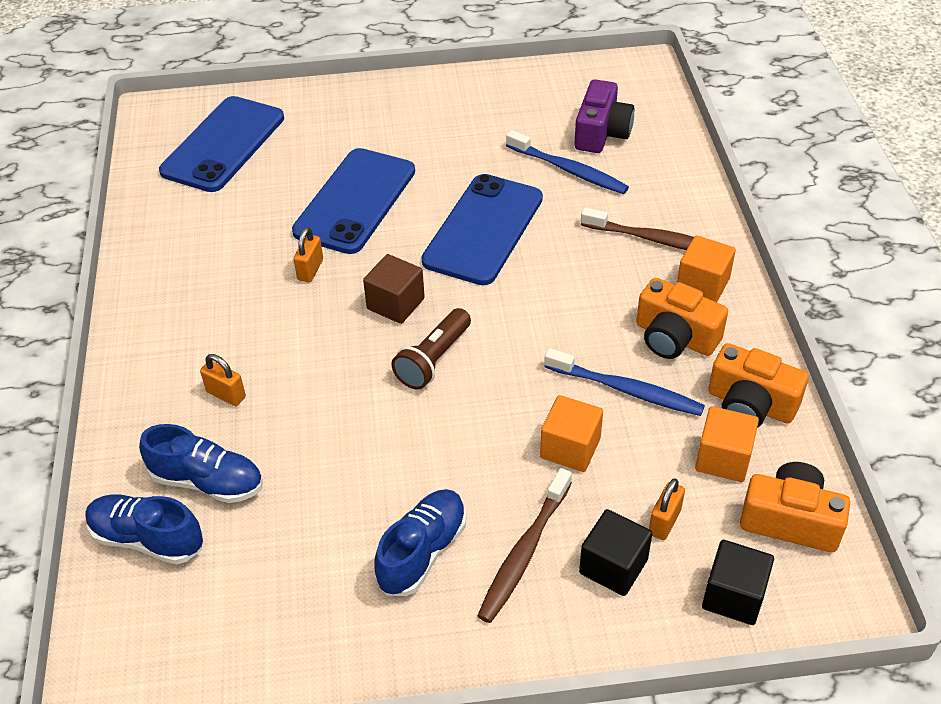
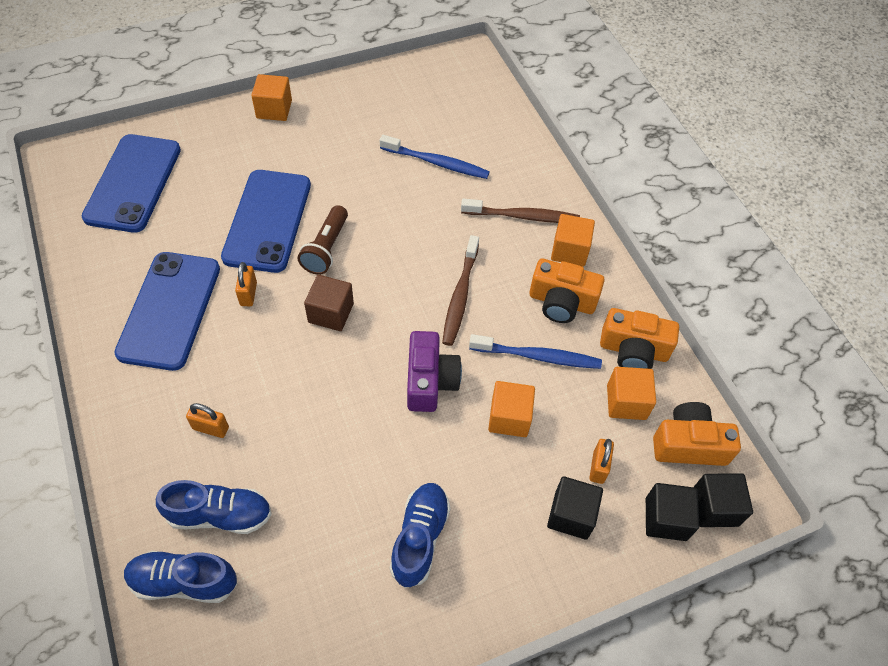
camera: 20 degrees left, 10 degrees up
(399, 93) = (274, 109): none -> orange cube
(433, 360) = (377, 359): brown flashlight -> brown flashlight (326, 248)
(483, 230) = (383, 230): blue phone -> blue phone (170, 310)
(524, 552) = (500, 519): brown toothbrush -> brown toothbrush (460, 296)
(601, 133) = (453, 124): purple camera -> purple camera (430, 381)
(803, 597) = (715, 507): none -> black cube

